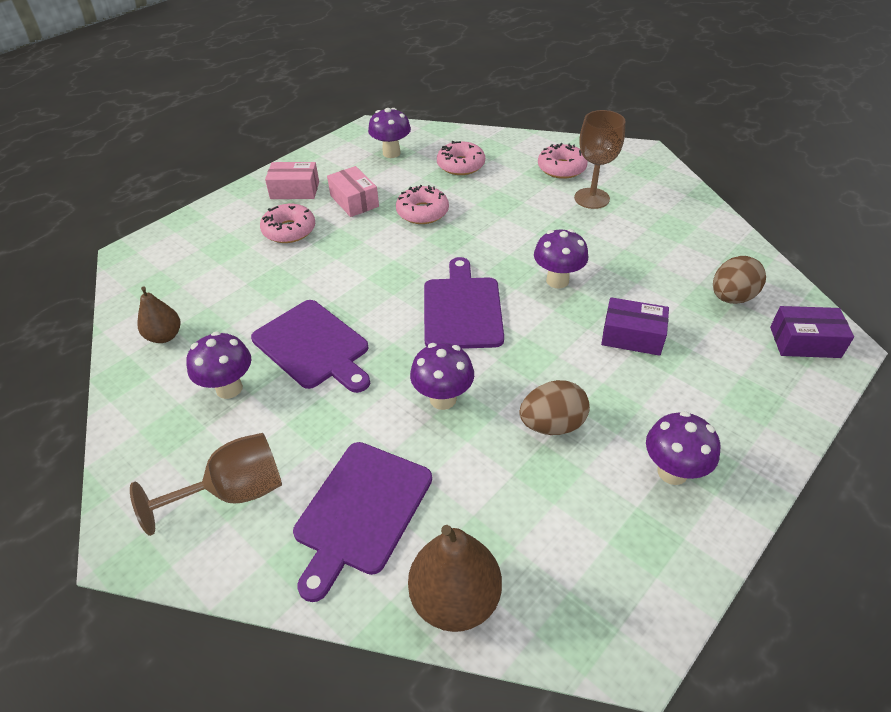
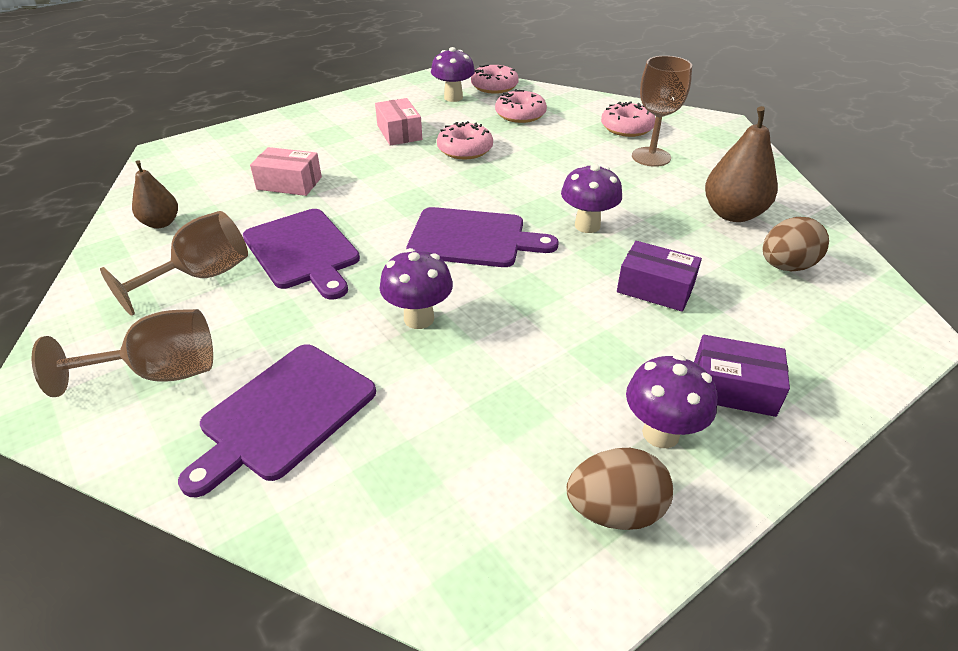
camera: 10 degrees right, 5 degrees down
(229, 388) = (201, 277): purple mushroom -> brown goblet
(289, 230) = (324, 150): pink donut -> pink donut (494, 86)
(295, 190) = (344, 118): pink box -> pink box (289, 183)
(455, 599) = (351, 525): brown pear -> brown pear (732, 214)
(462, 309) = (473, 238): purple cutting board -> purple cutting board turned 90 degrees clockwise
(552, 425) = (532, 362): brown egg -> brown egg (614, 510)
(804, 342) = (866, 322): purple box -> purple box (733, 388)

